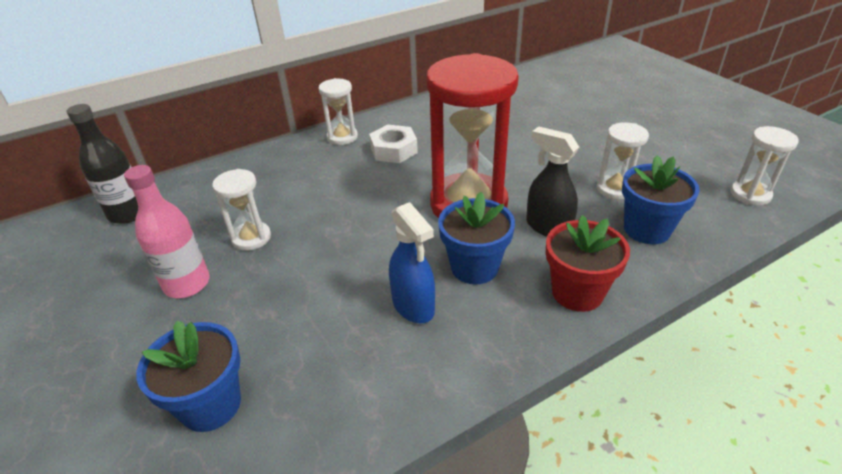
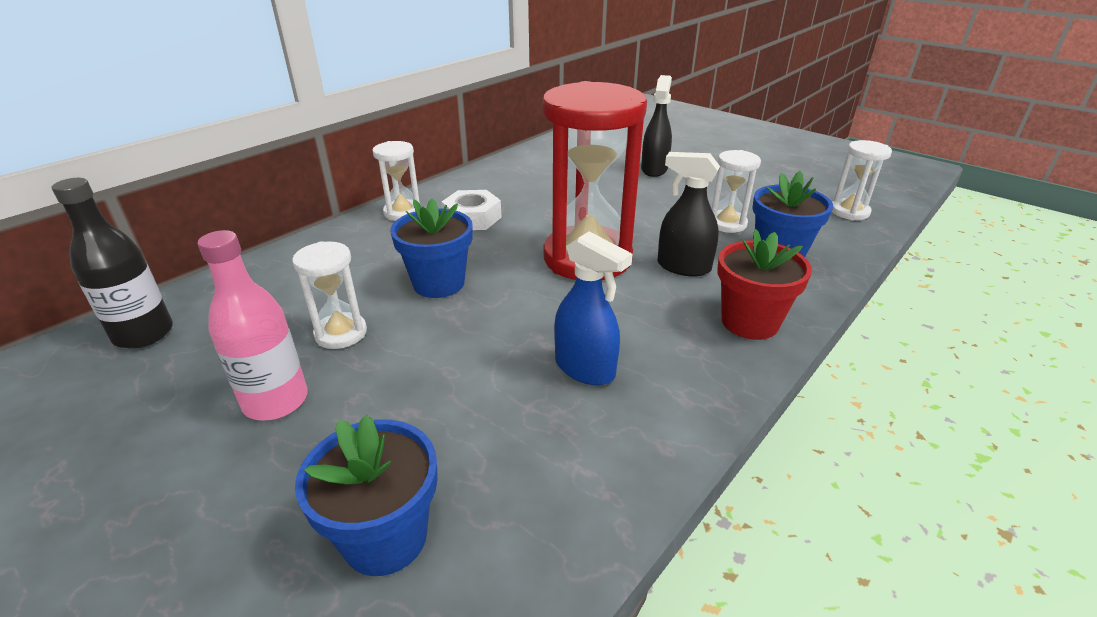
camera: 20 degrees left, 5 degrees down
(474, 267) = (630, 317): blue flower pot -> blue flower pot (439, 283)
(578, 121) = (654, 169): none -> black spray bottle

